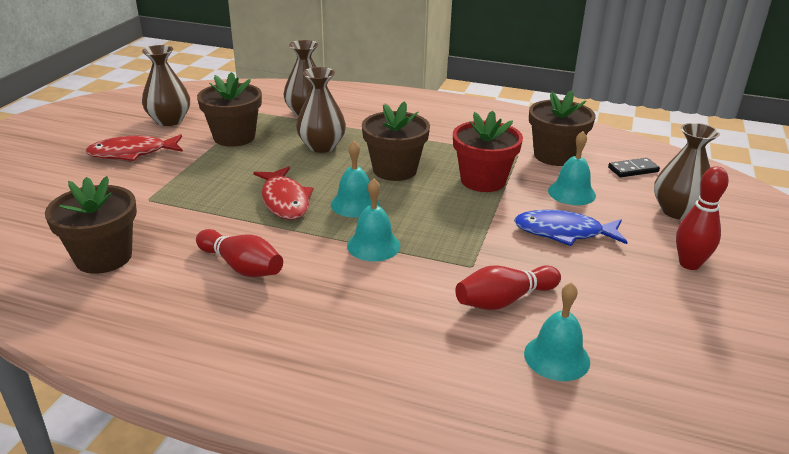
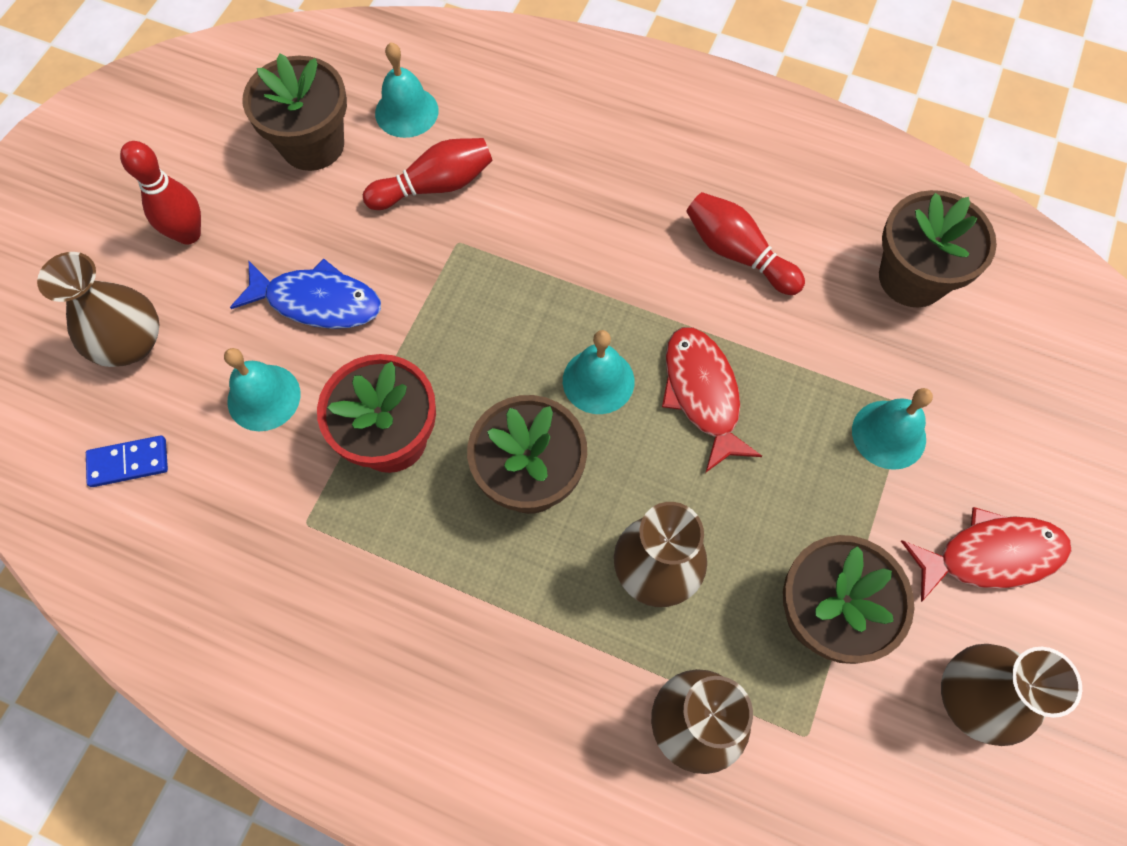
camera: 175 degrees left, 35 degrees up
(373, 245) = (575, 286): turquoise bell -> turquoise bell (889, 434)
(555, 156) = (240, 516): brown flower pot -> brown flower pot (312, 144)
(633, 170) = (129, 463): black domino -> blue domino

